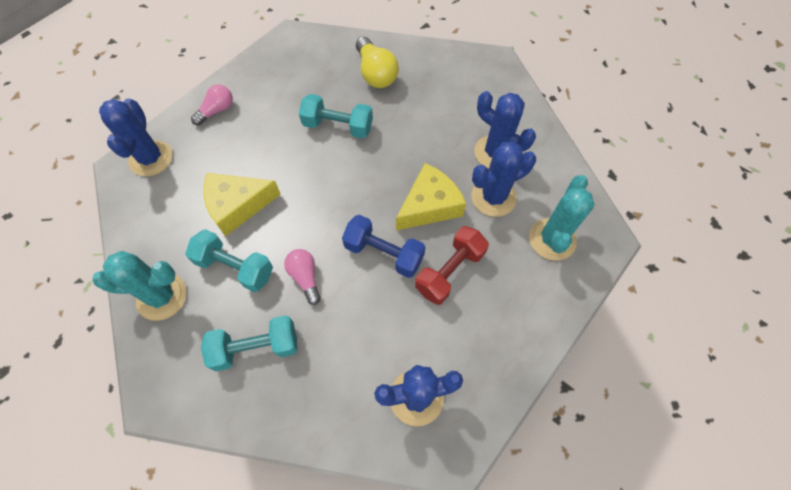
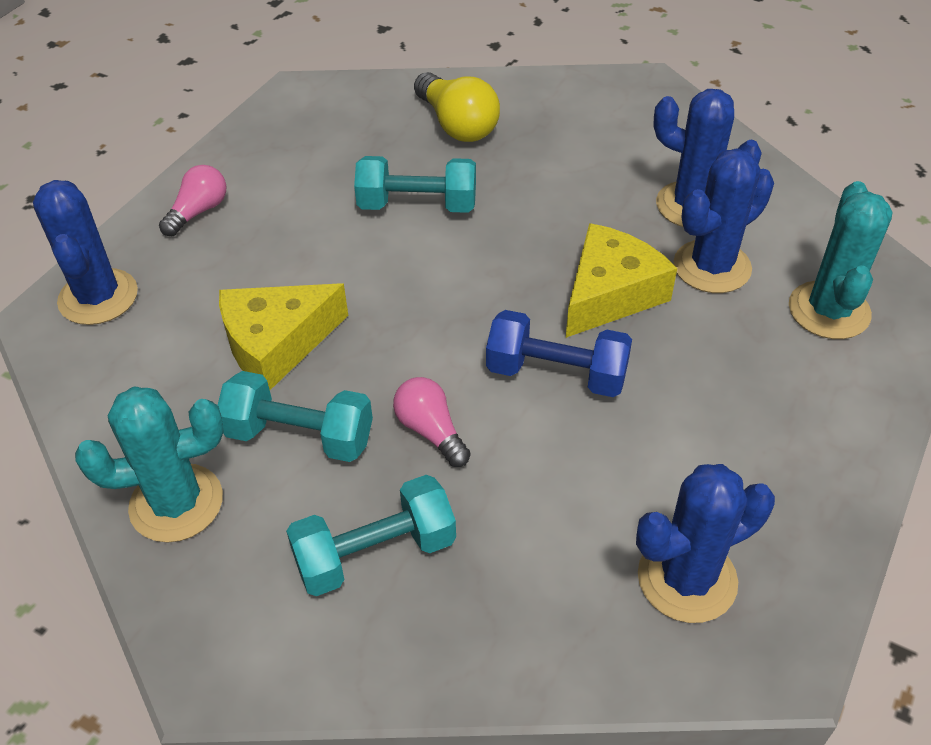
camera: 10 degrees left, 15 degrees down
(449, 271) = (677, 382): red dumbbell -> none

